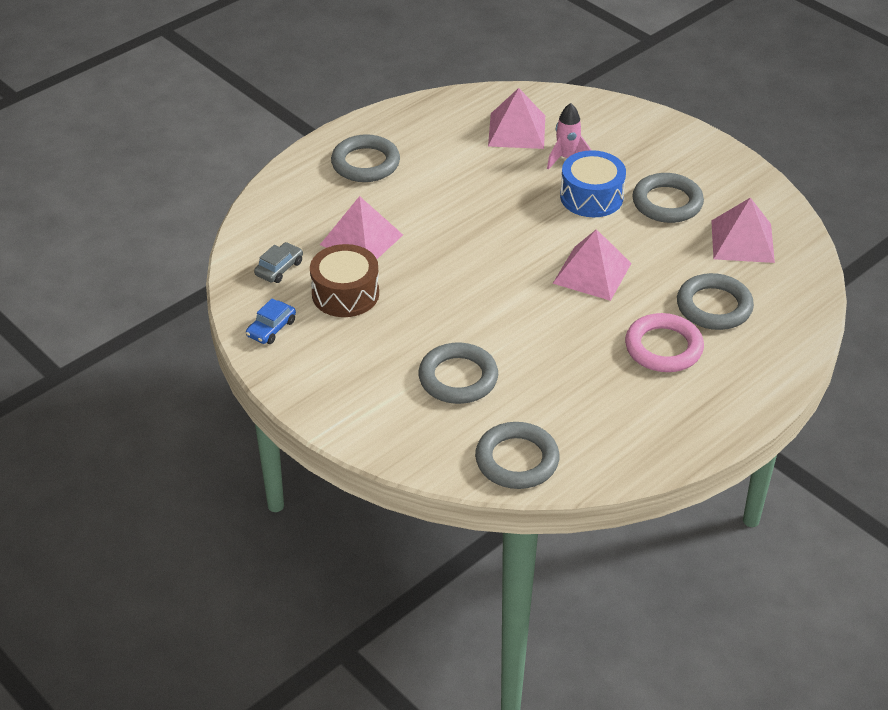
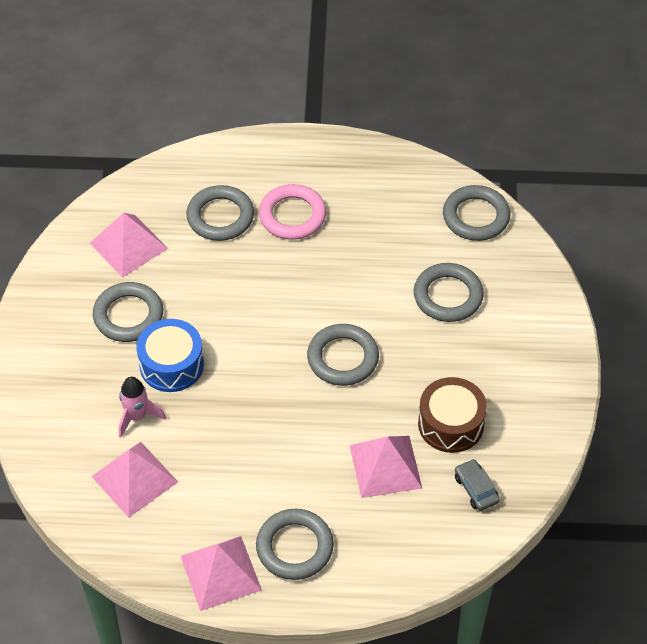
camera: 135 degrees left, 10 degrees up
(271, 328) = (535, 436): blue car -> none
(279, 268) = (476, 489): grey car -> grey car turned 75 degrees clockwise
(480, 280) = (343, 358): none -> grey ring
(592, 273) = (260, 302): pink pyramid -> pink pyramid (220, 572)

